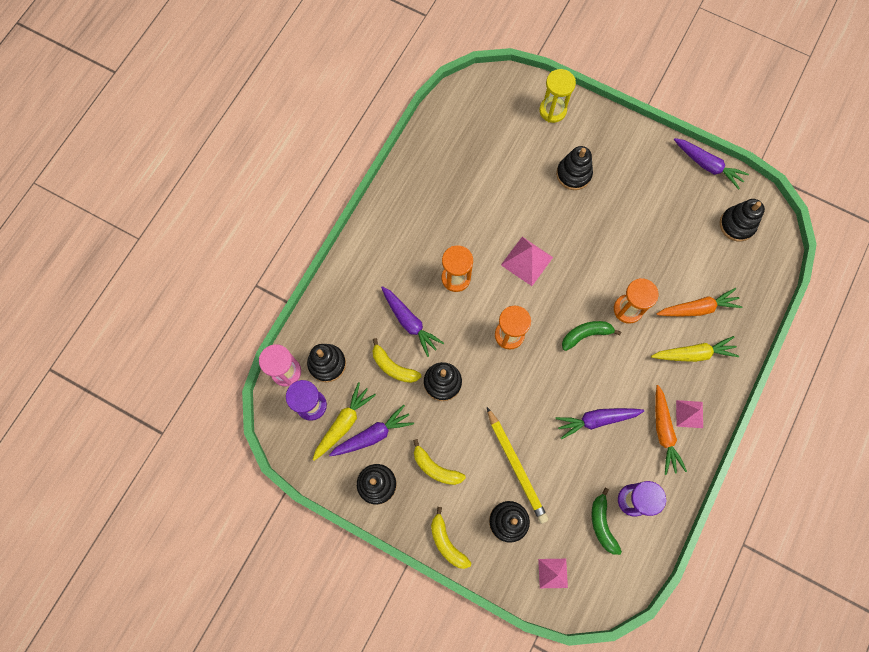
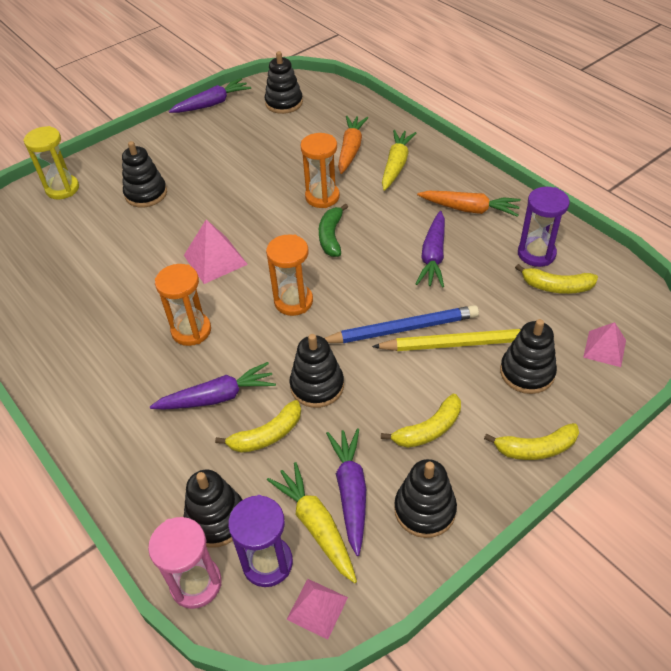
camera: 65 degrees left, 25 degrees down
(514, 422) = (403, 329): none -> blue pencil
(602, 524) = (556, 286): green banana -> yellow banana
(689, 414) = (458, 185): pink pyramid -> pink pyramid (317, 608)

